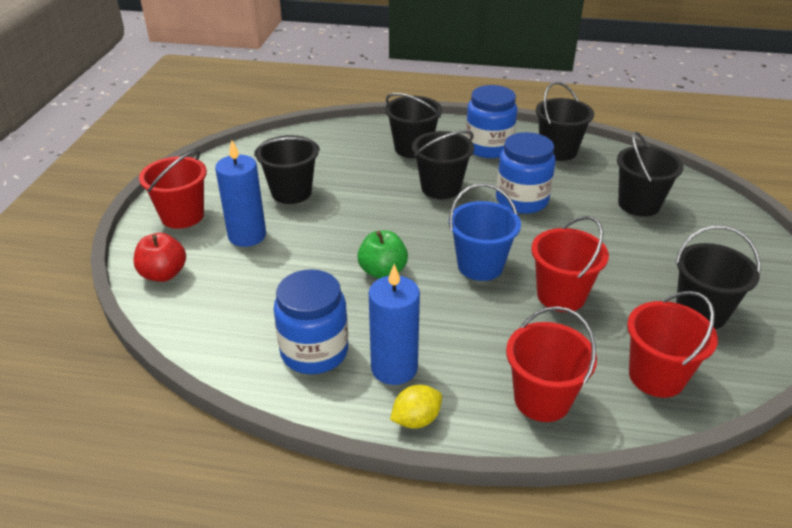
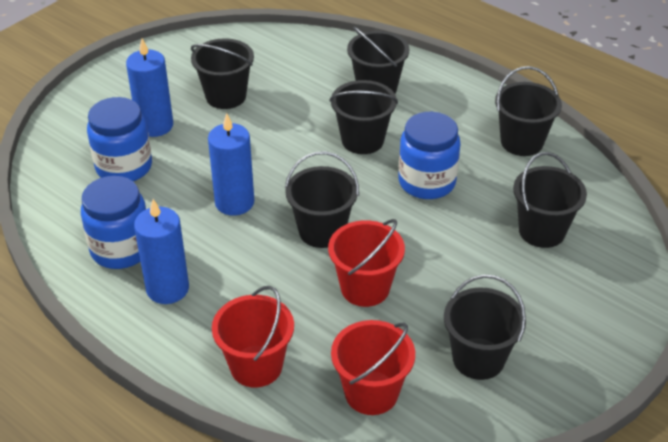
camera: 30 degrees right, 5 degrees up
(163, 274) = (66, 136): red apple -> none
(182, 216) = (120, 87): red bucket -> none
(382, 271) = (234, 202): green apple -> blue candle
(416, 419) = (146, 336): yellow lemon -> none
(480, 266) = (322, 231): blue bucket -> black bucket
(488, 147) = (453, 113): blue jar -> blue jar (124, 167)

